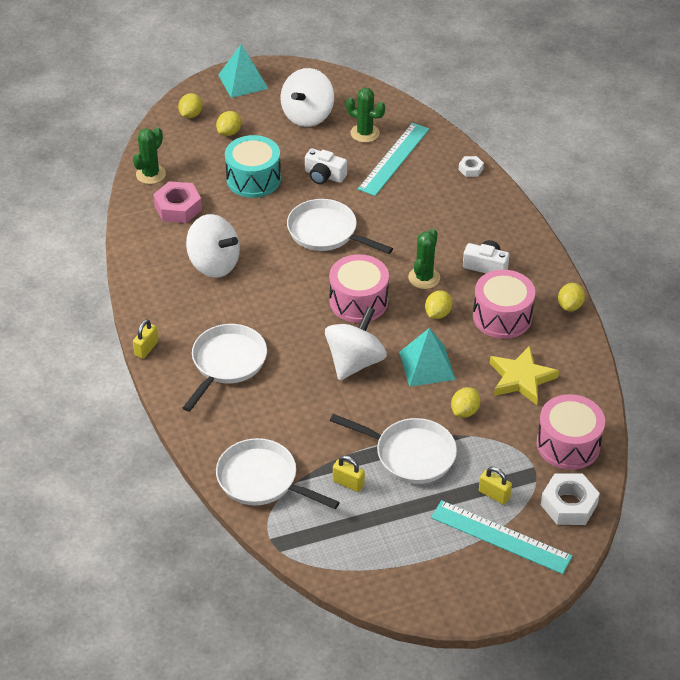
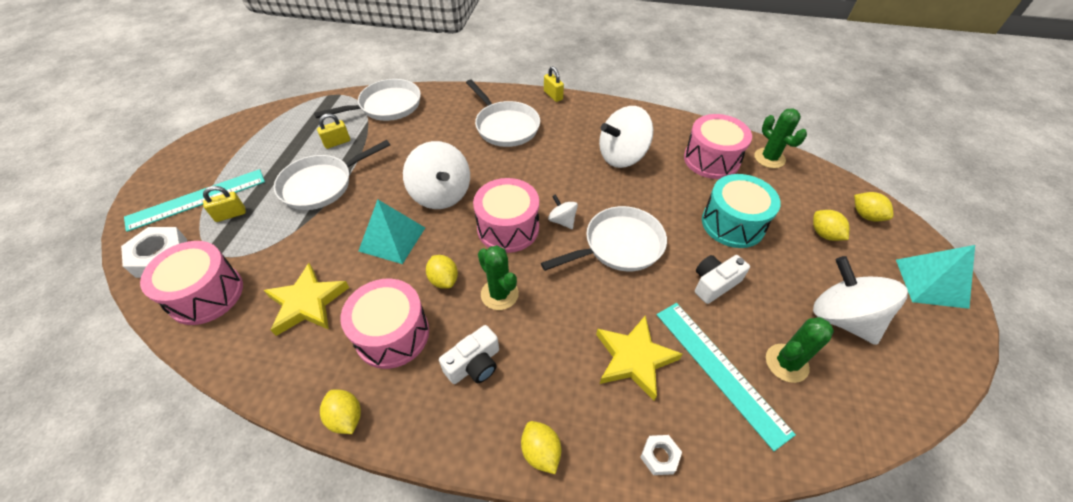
camera: 120 degrees right, 5 degrees up
(178, 208) = (711, 159): pink nut -> pink drum
(325, 273) = (562, 220): none -> white spinning top
(418, 196) = (634, 359): none -> yellow star
(465, 411) = (320, 239): yellow lemon -> yellow lemon (541, 452)

